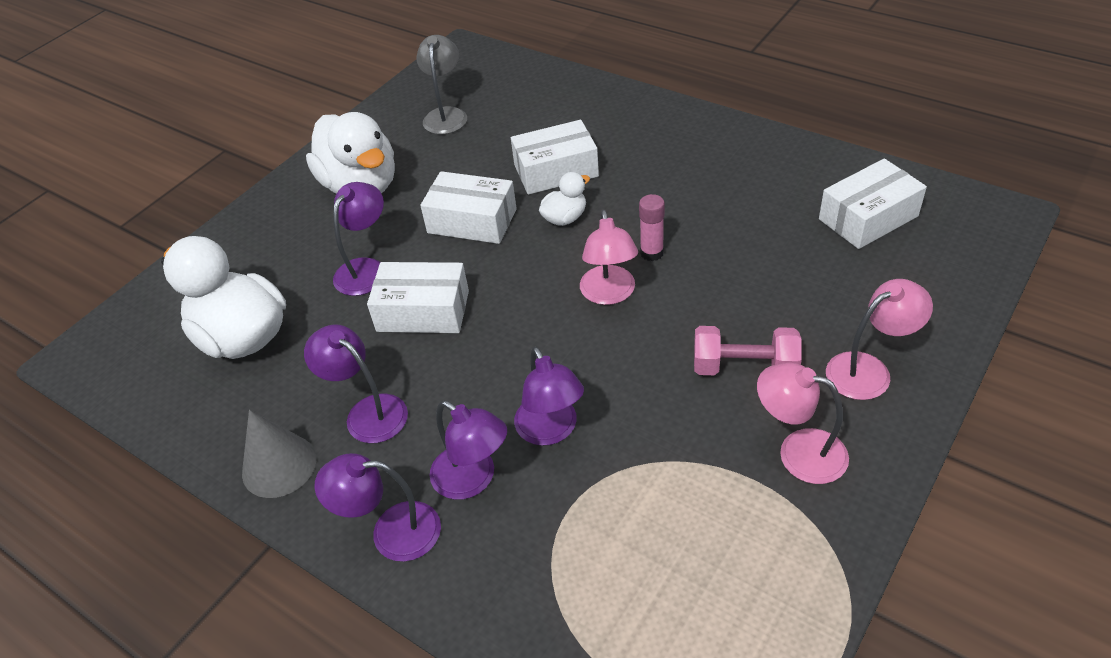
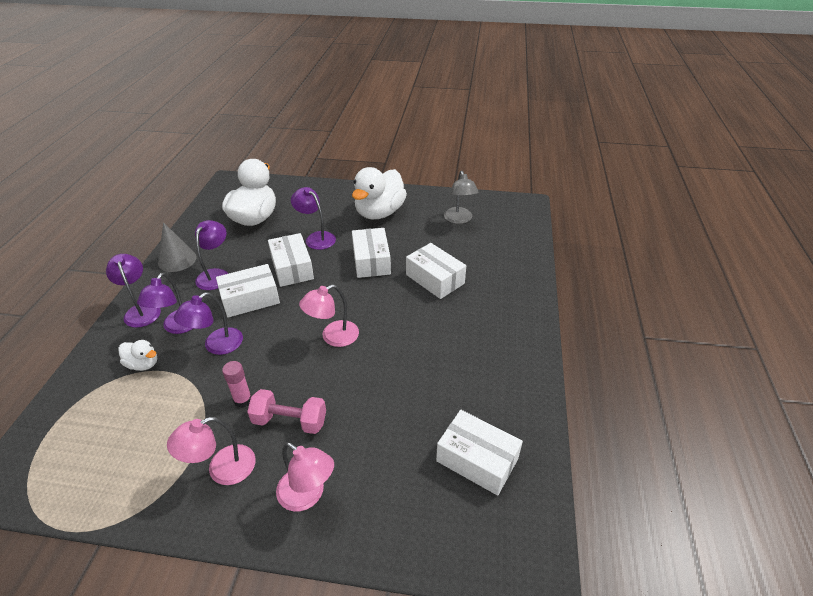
camera: 60 degrees right, 5 degrees down
(366, 269) = (316, 238): purple lamp -> purple lamp turned 135 degrees counterclockwise
(446, 115) = (459, 219): grey lamp -> grey lamp turned 105 degrees clockwise
(465, 374) = (250, 299): none -> white box
(565, 218) = (392, 297): white duck -> white duck (143, 364)
(651, 253) = (379, 345): pink glue stick -> pink glue stick (243, 400)
(744, 367) = (290, 421): pink dumbbell -> pink dumbbell turned 60 degrees counterclockwise
(798, 452) = (222, 469): pink lamp -> pink lamp turned 120 degrees counterclockwise

